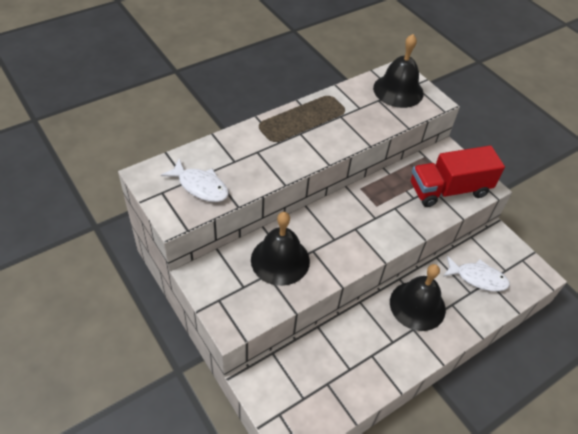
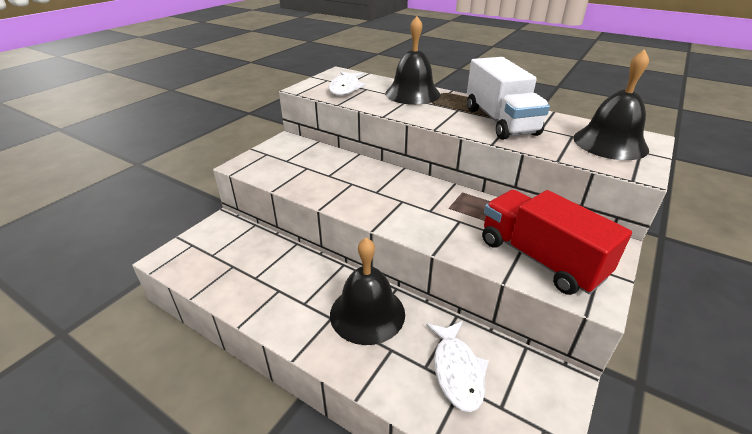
camera: 70 degrees right, 15 degrees down
(280, 260) = (327, 169): black bell -> black bell (412, 94)
(337, 122) = (500, 121): none -> white truck

